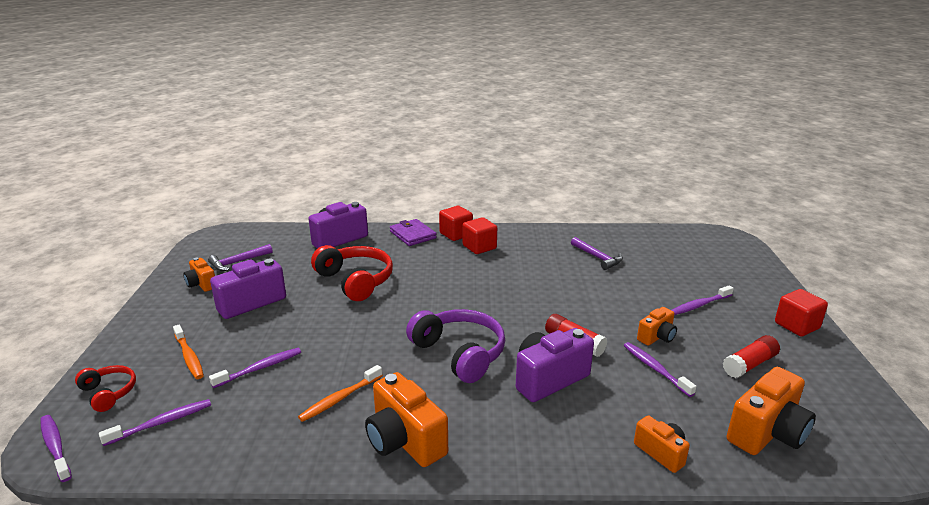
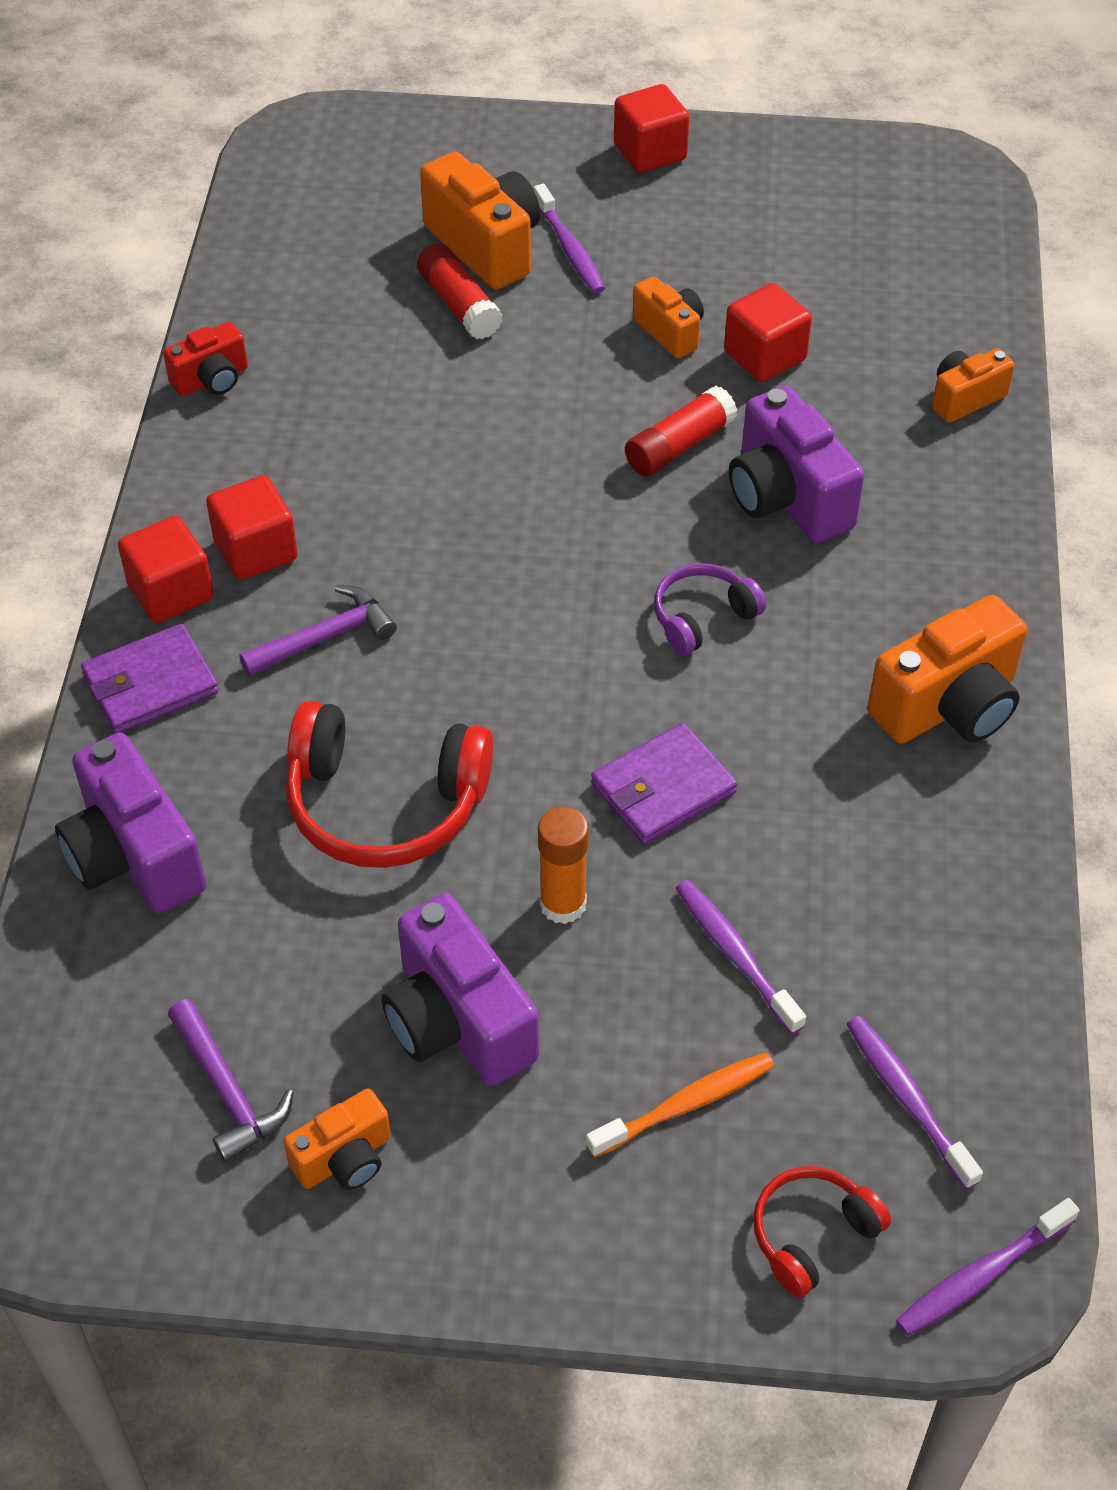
camera: 85 degrees left, 25 degrees up
(298, 322) = (563, 904): none -> orange glue stick
(340, 398) = (836, 804): orange toothbrush -> none
(355, 281) = (385, 803): red headphones -> red headphones turned 135 degrees counterclockwise
(356, 345) = (663, 788): none -> purple wallet
(459, 353) = (703, 617): purple headphones -> purple headphones, size x0.55
(566, 232) = (212, 380): none -> red camera
(597, 257) = (354, 351): purple hammer -> purple hammer (325, 637)
(655, 369) = (764, 356): purple toothbrush -> red cube
(749, 364) = (757, 243): red glue stick -> red glue stick (459, 305)
(767, 433) = (920, 276): orange camera -> orange camera (485, 246)

